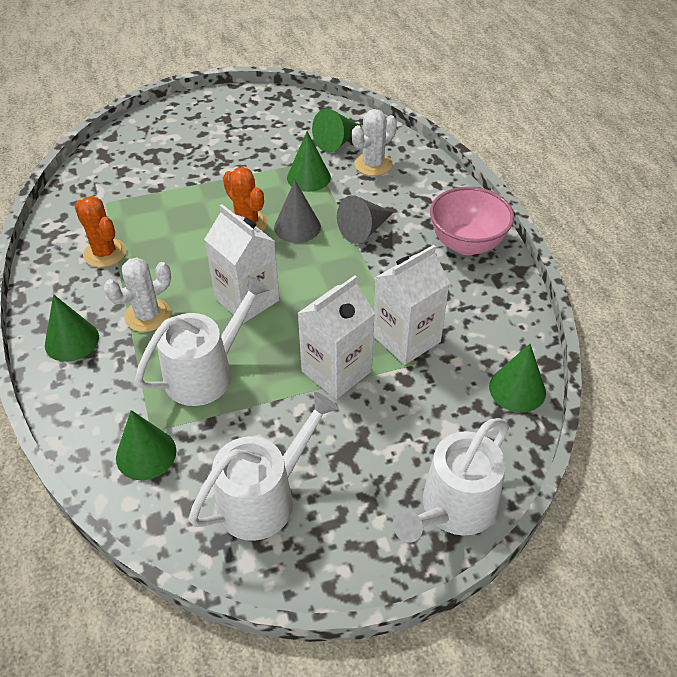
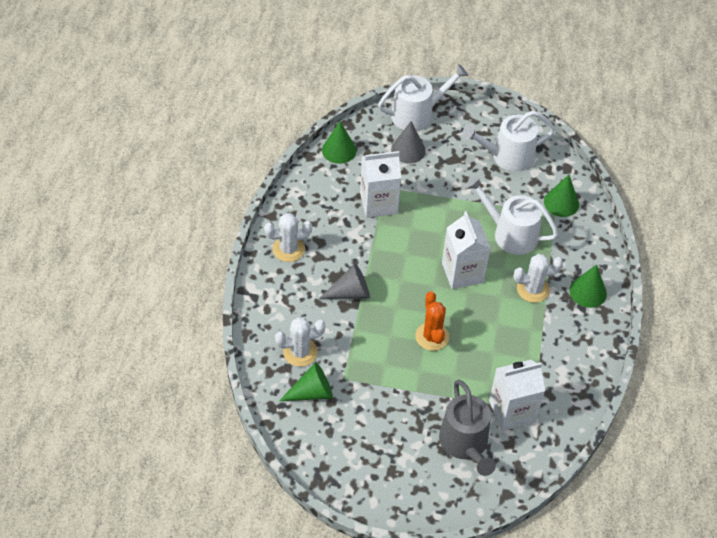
camera: 155 degrees left, 5 degrees up
(105, 253) = (548, 356): orange cactus -> none
(166, 156) = (465, 443): none -> grey watering can
(205, 373) = (510, 234): white watering can -> white watering can turned 45 degrees clockwise
(297, 227) = (396, 317): grey cone -> grey cone (408, 150)
(308, 177) = (360, 362): green cone -> none
(336, 371) = (433, 202): white carton -> white carton (512, 411)
(467, 244) = (288, 249): pink bowl -> white cactus

